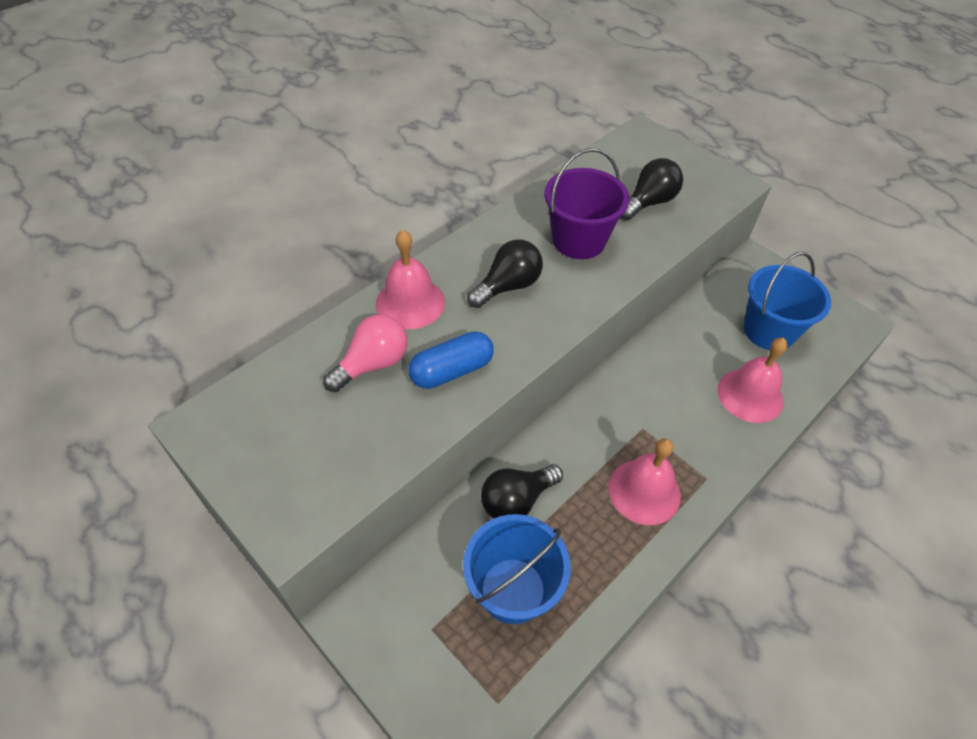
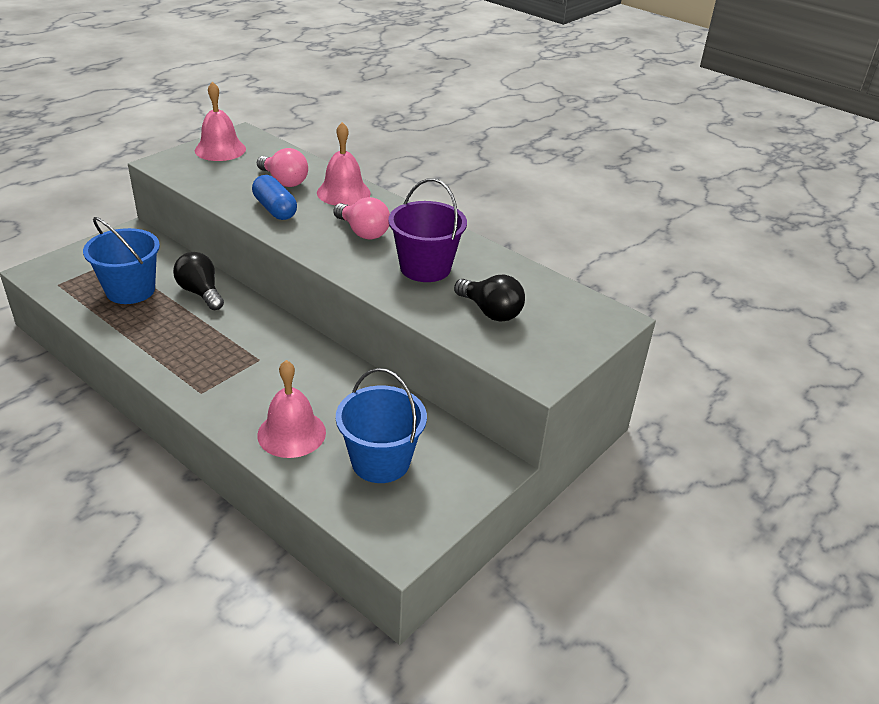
camera: 85 degrees right, 15 degrees down
(508, 286) = (363, 232): black light bulb -> pink light bulb
(644, 491) = (195, 355): pink bell -> pink bell (220, 149)

